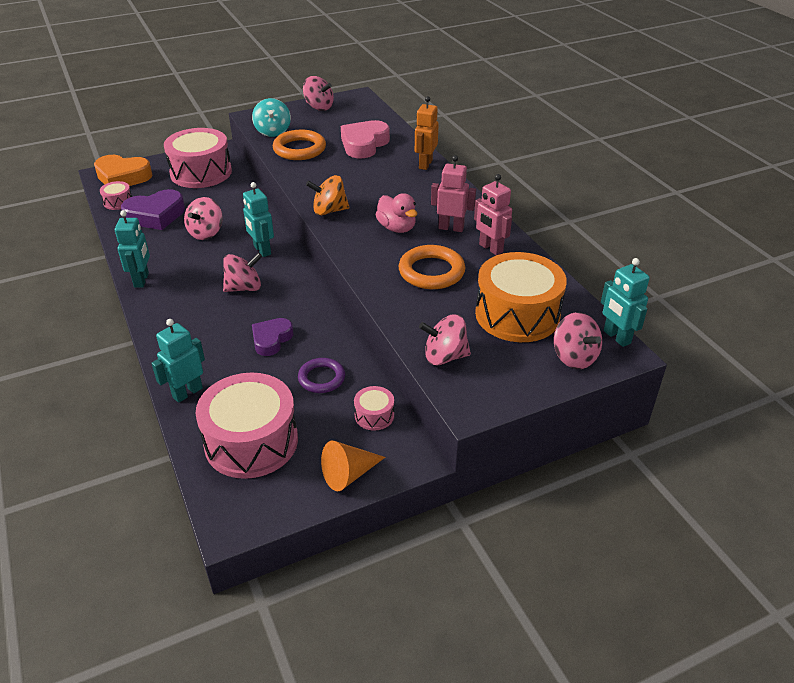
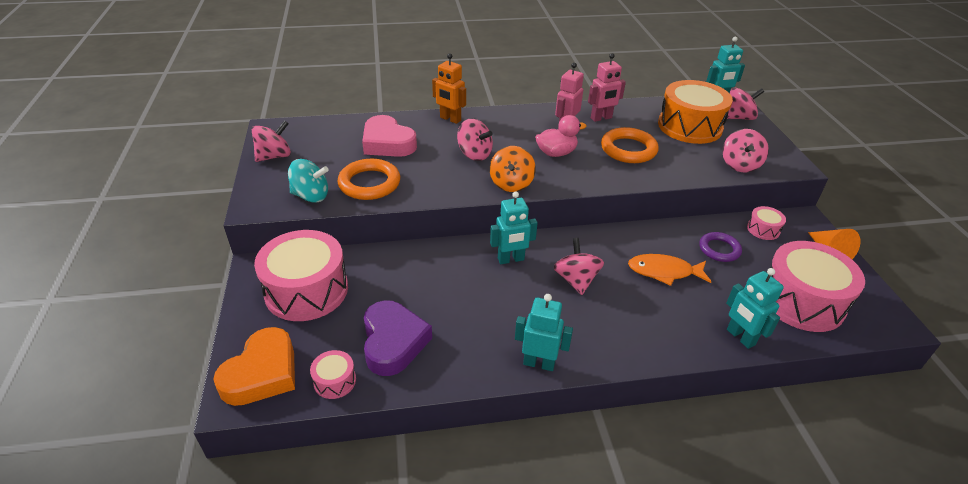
camera: 75 degrees left, 0 degrees up
(206, 233) = (457, 299): pink spinning top -> pink spinning top (474, 154)
(271, 339) = (664, 272): purple heart -> orange fish

